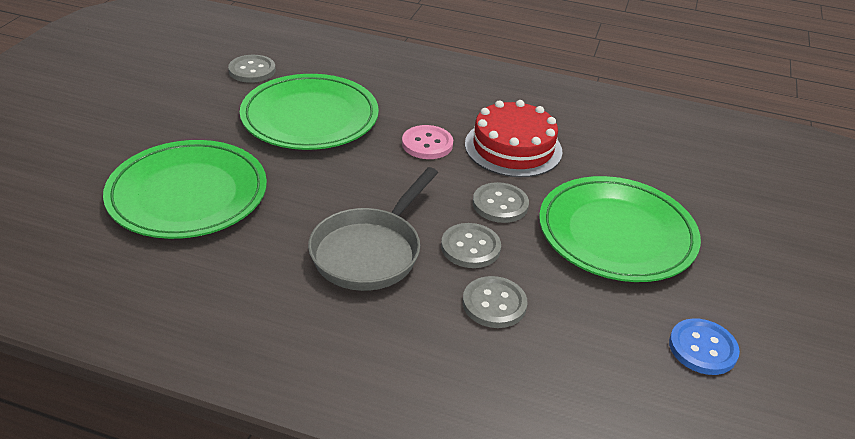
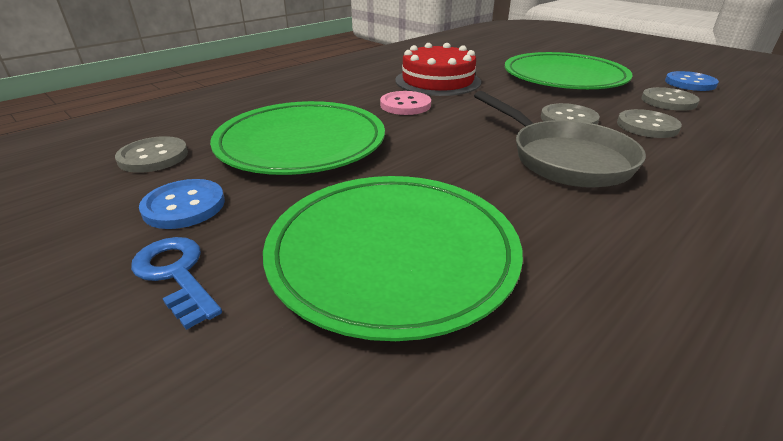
camera: 60 degrees left, 5 degrees down
(139, 131) = (176, 274): none -> blue key
(201, 107) = (184, 206): none -> blue button
(500, 204) = (513, 99): grey button -> grey button (668, 101)

